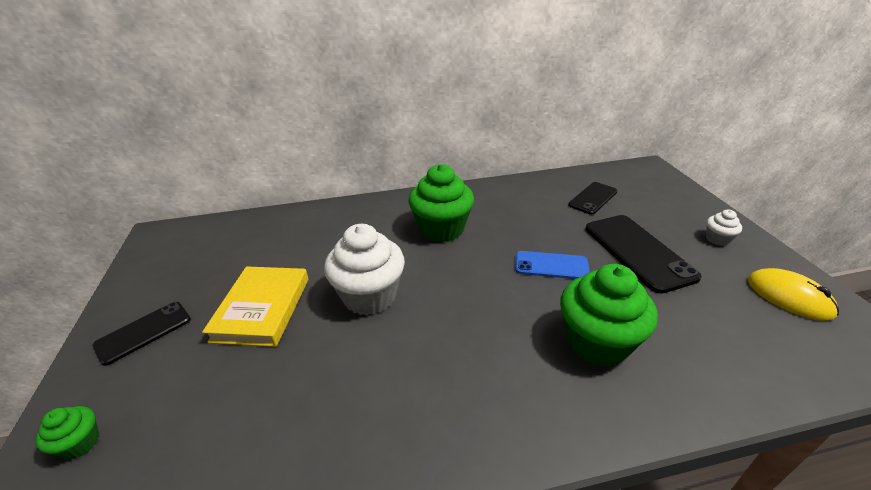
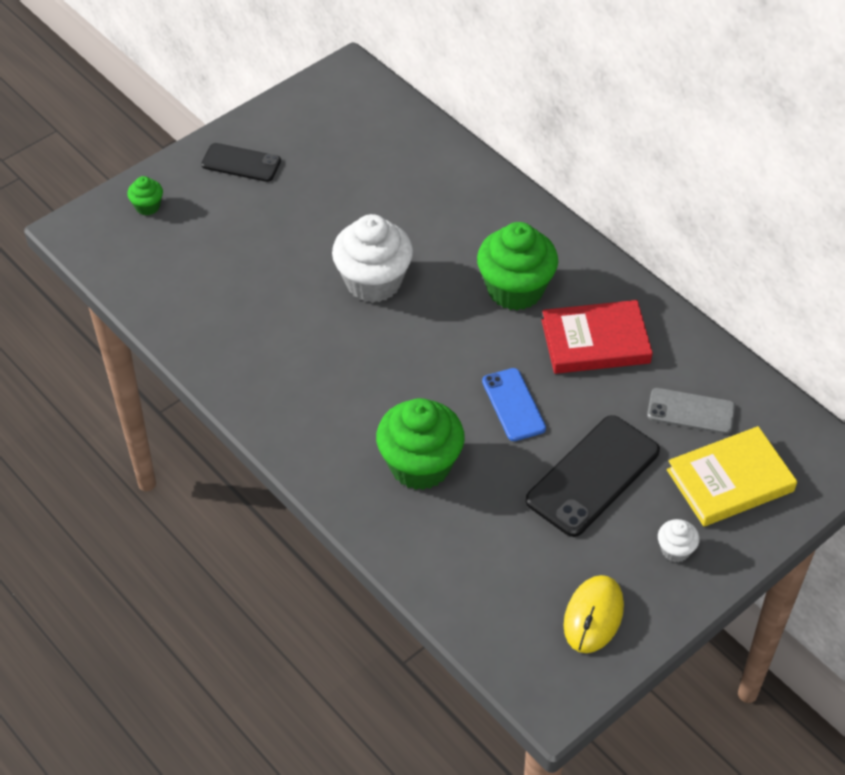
camera: 60 degrees right, 15 degrees up
(262, 309) = (310, 218): yellow book -> yellow book (730, 480)
(513, 213) = (595, 341): none -> red book
(593, 198) = (691, 411): black phone -> grey phone

